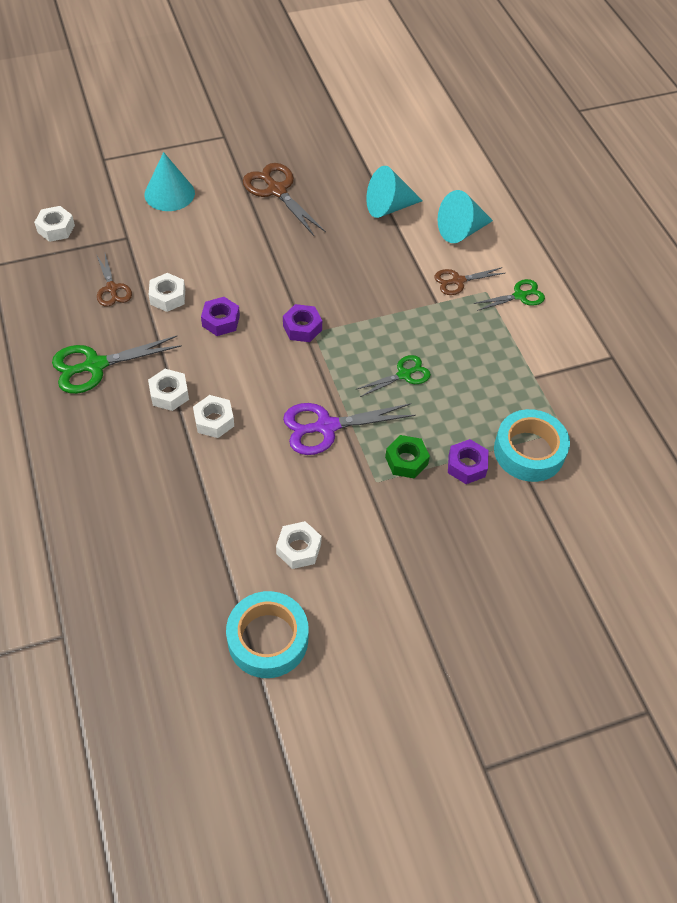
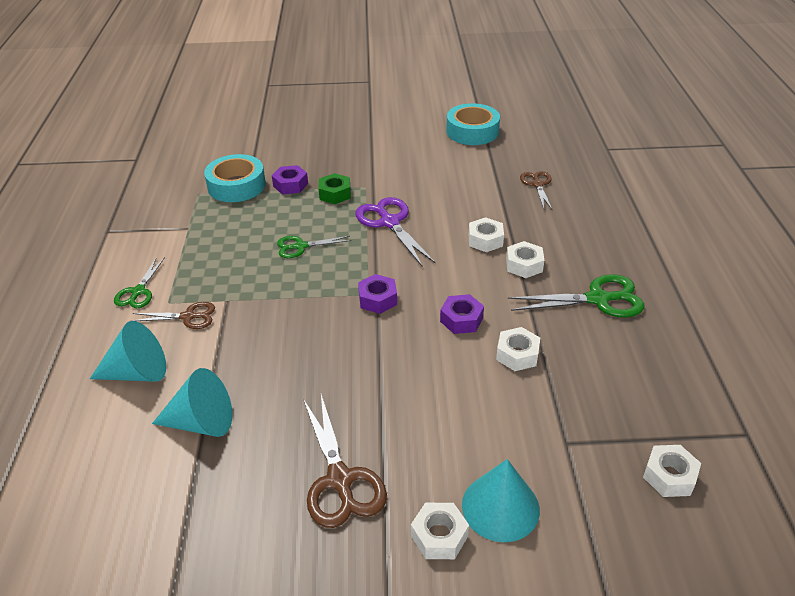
camera: 160 degrees left, 15 degrees down
(112, 289) = (584, 375): brown scissors -> brown scissors (537, 184)
(298, 548) = (438, 163): white nut -> white nut (439, 536)
(325, 427) = (389, 222): purple scissors -> purple scissors turned 120 degrees counterclockwise
(520, 296) = (138, 292): green scissors -> green scissors turned 75 degrees counterclockwise

